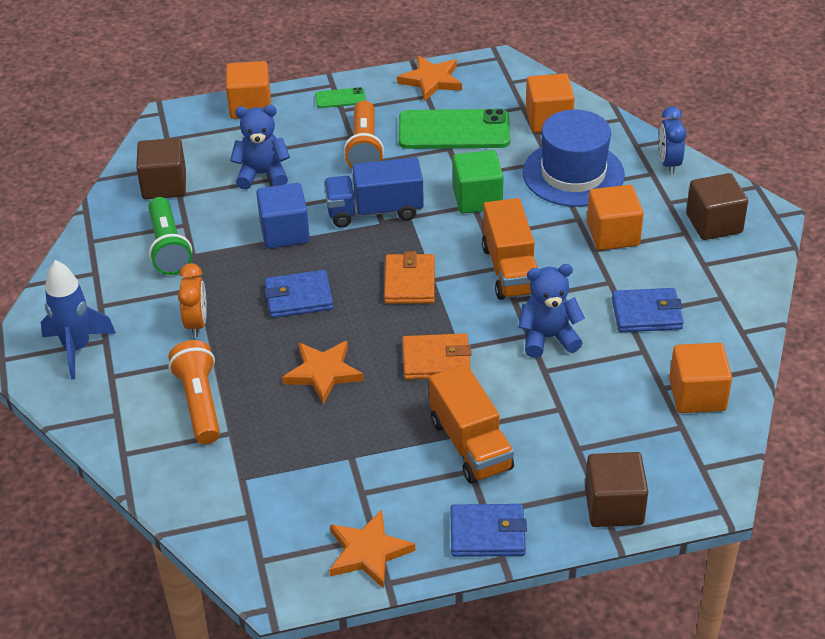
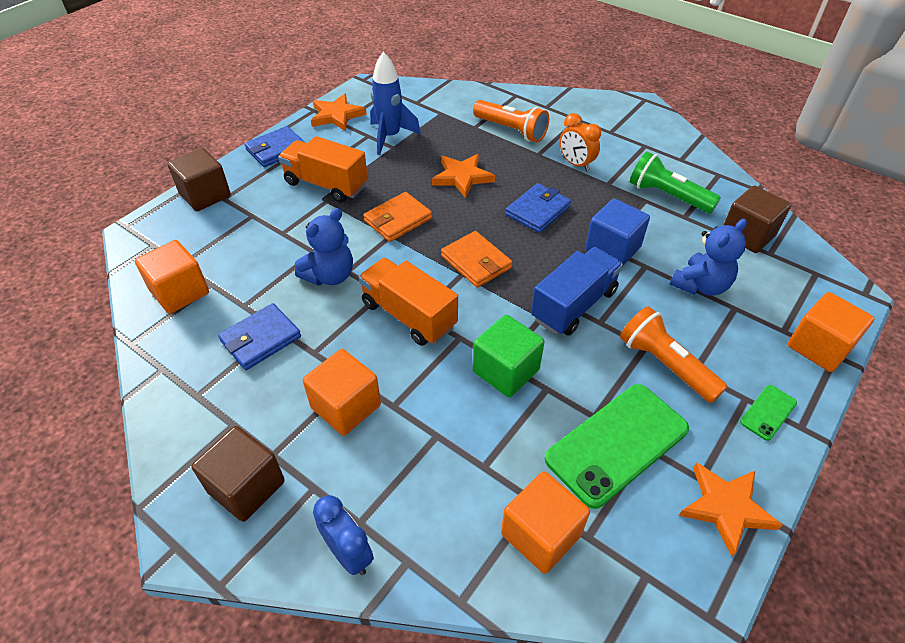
camera: 140 degrees right, 5 degrees up
(77, 349) = (617, 121): blue rocket -> blue rocket (390, 137)
(573, 174) = (444, 462): blue hat -> none

